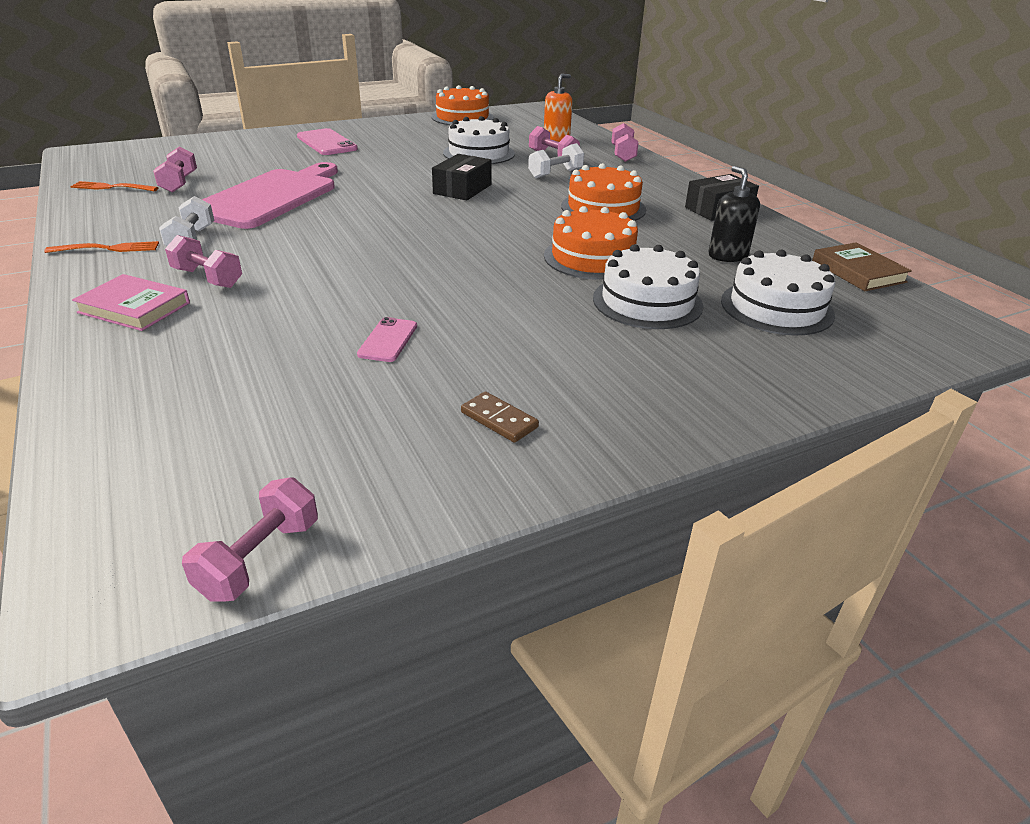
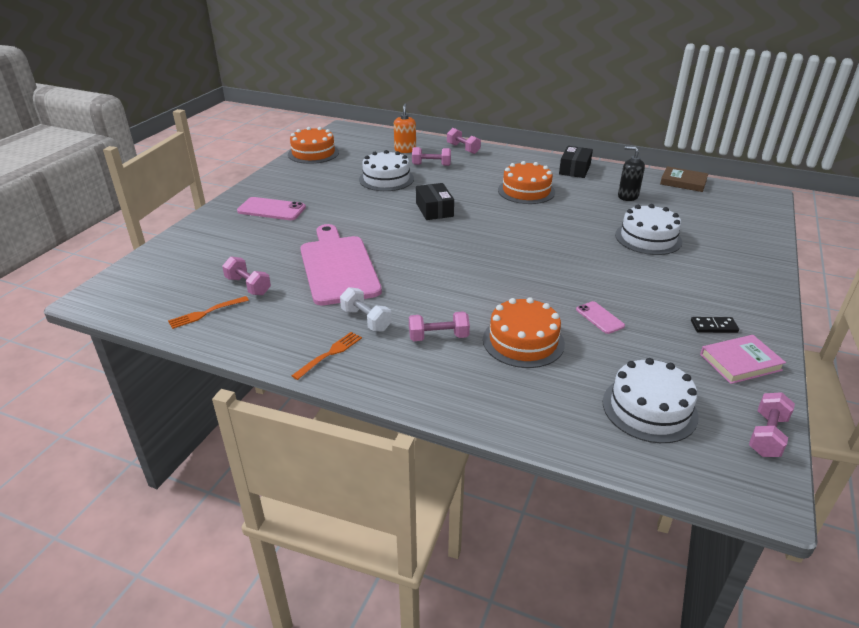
camera: 40 degrees left, 0 degrees up
(134, 308) = (446, 377): pink book -> pink book (740, 362)
(259, 558) = (767, 435): pink dumbbell -> pink dumbbell turned 45 degrees clockwise
(499, 420) = (713, 326): brown domino -> black domino
(555, 174) = (458, 177): white dumbbell -> none
(592, 258) = (582, 224): orange cake -> orange cake (523, 341)
(776, 307) = (692, 216): white cake -> white cake (649, 408)

